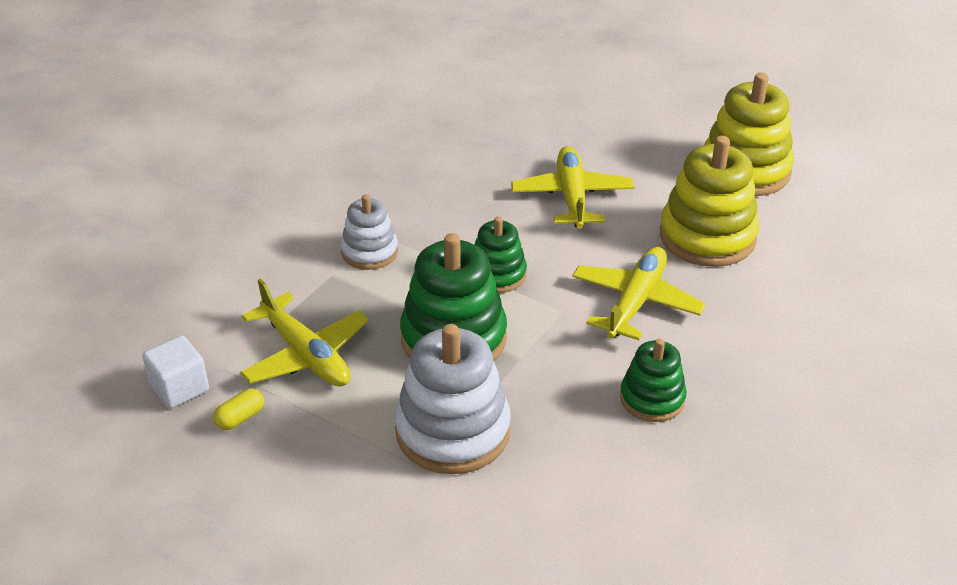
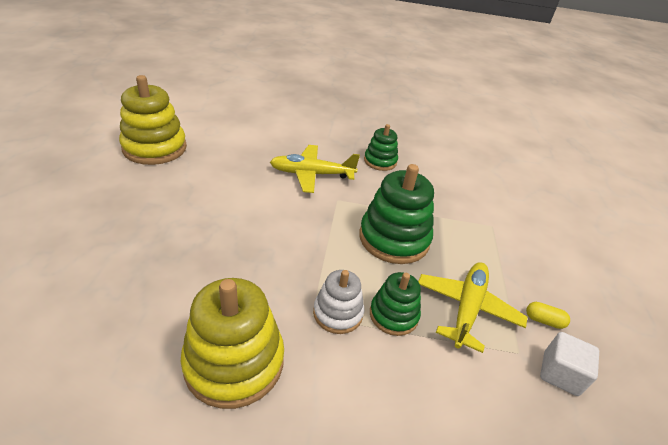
camera: 120 degrees left, 0 degrees up
(453, 431) = (460, 221): white stacking toy -> none
(497, 274) = (321, 233): green stacking toy -> green stacking toy (393, 315)
(572, 197) = (212, 216): yellow plane -> none
(707, 237) = (235, 156): yellow stacking toy -> yellow stacking toy (234, 362)

